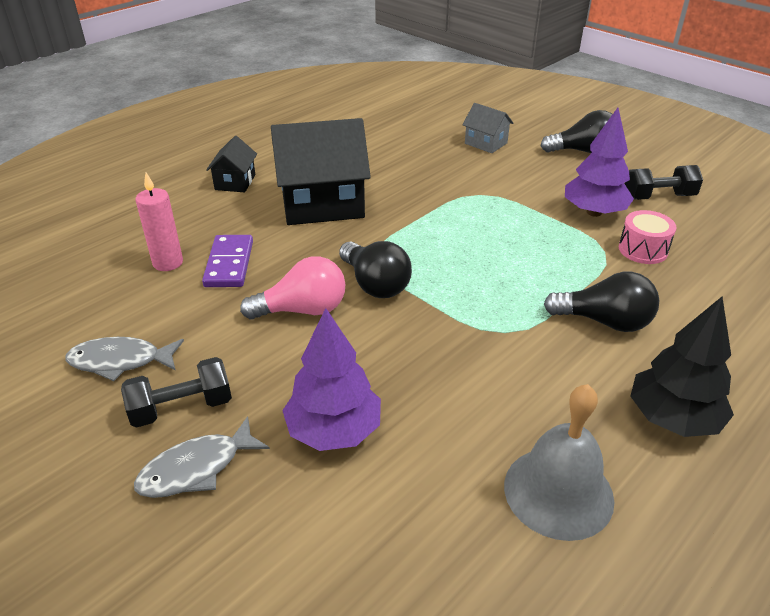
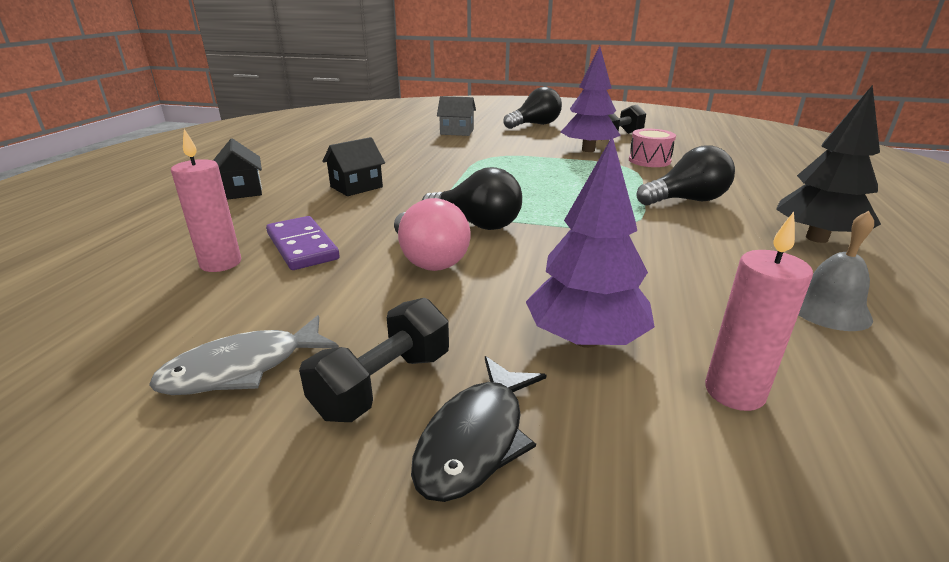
camera: 30 degrees left, 10 degrees down
(196, 468) = (476, 438): grey fish -> black fish
(303, 310) = (428, 259): pink light bulb -> pink light bulb turned 105 degrees clockwise
(322, 204) = (356, 187): black house -> black house, size x0.49
(382, 517) = (734, 392): none -> pink candle
(558, 492) = (828, 309): grey bell -> grey bell, size x0.64

